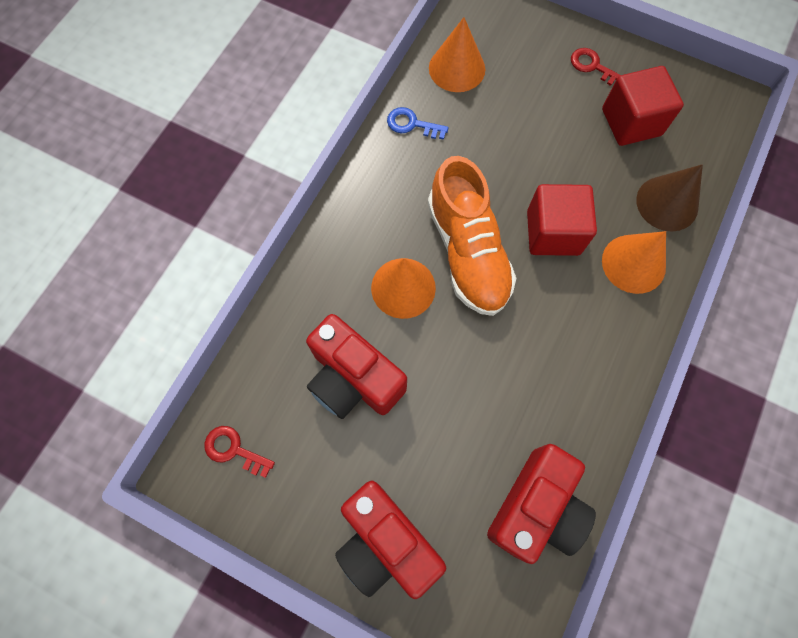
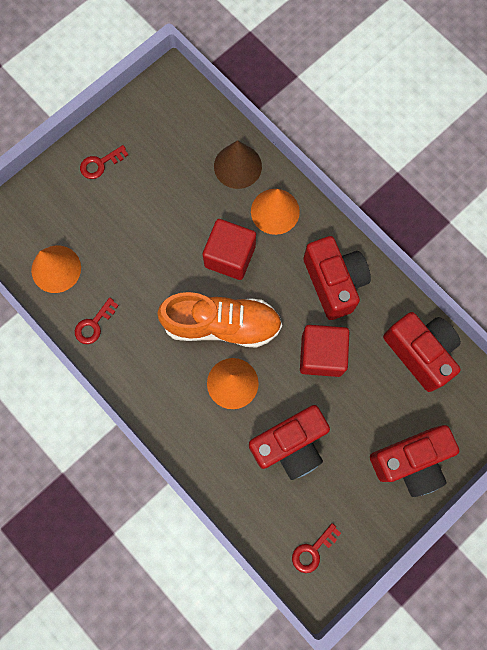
camera: 70 degrees left, 5 degrees up
(412, 124) = (94, 324): blue key -> red key
(578, 364) = (334, 282): none -> red camera
(631, 122) = (161, 159): red cube -> red cube (321, 355)

